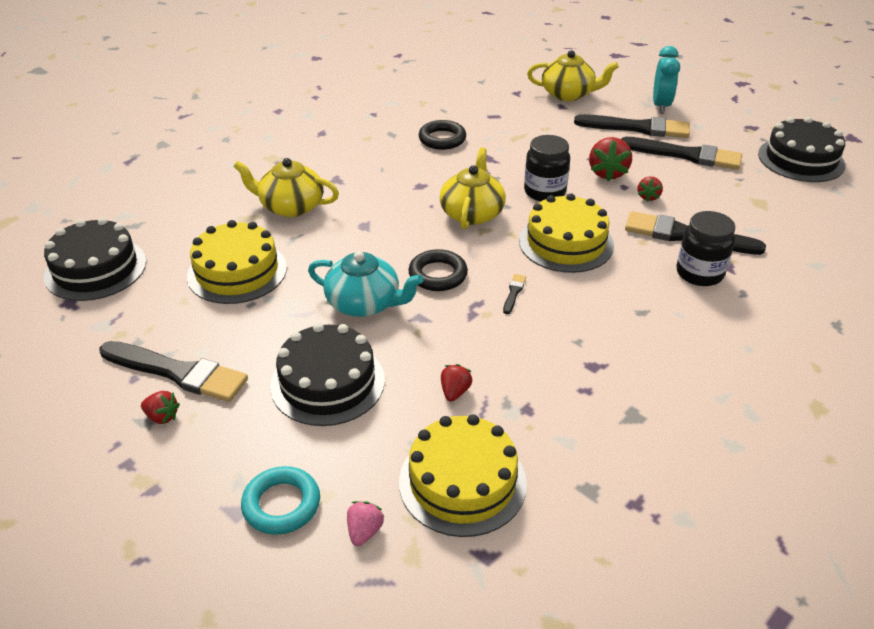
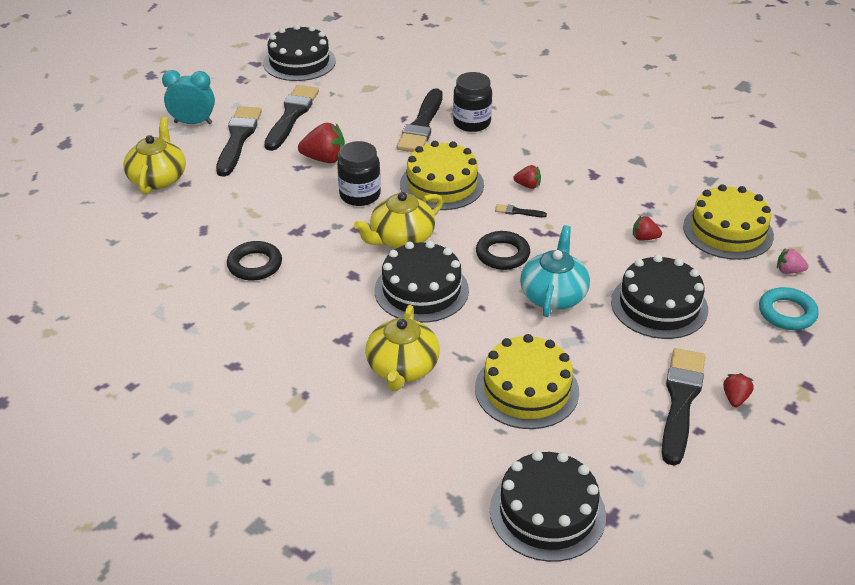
camera: 95 degrees left, 0 degrees up
(391, 221) = (421, 290): none -> black cake
(472, 213) = (401, 238): yellow teapot -> yellow teapot turned 45 degrees counterclockwise
(648, 197) = (364, 139): red strawberry -> red strawberry (528, 185)

